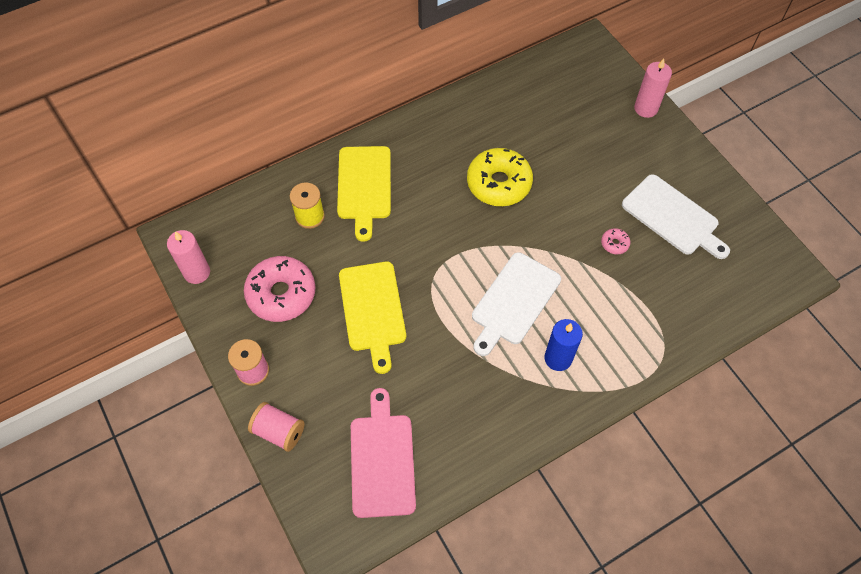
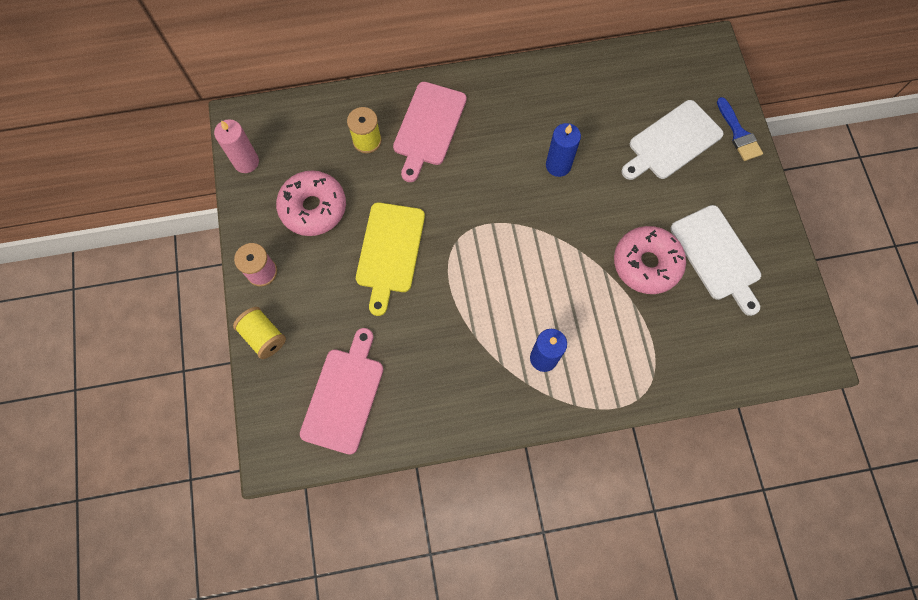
camera: 20 degrees right, 10 degrees up
(279, 431) = (264, 336): pink spool -> yellow spool
(364, 186) = (428, 127): yellow cutting board -> pink cutting board
(499, 183) = (558, 165): yellow donut -> blue candle
(514, 301) = (524, 288): white cutting board -> white cutting board (672, 142)
(614, 244) = (646, 264): pink donut -> pink donut, size x2.38
(646, 108) = (739, 134): pink candle -> blue brush

